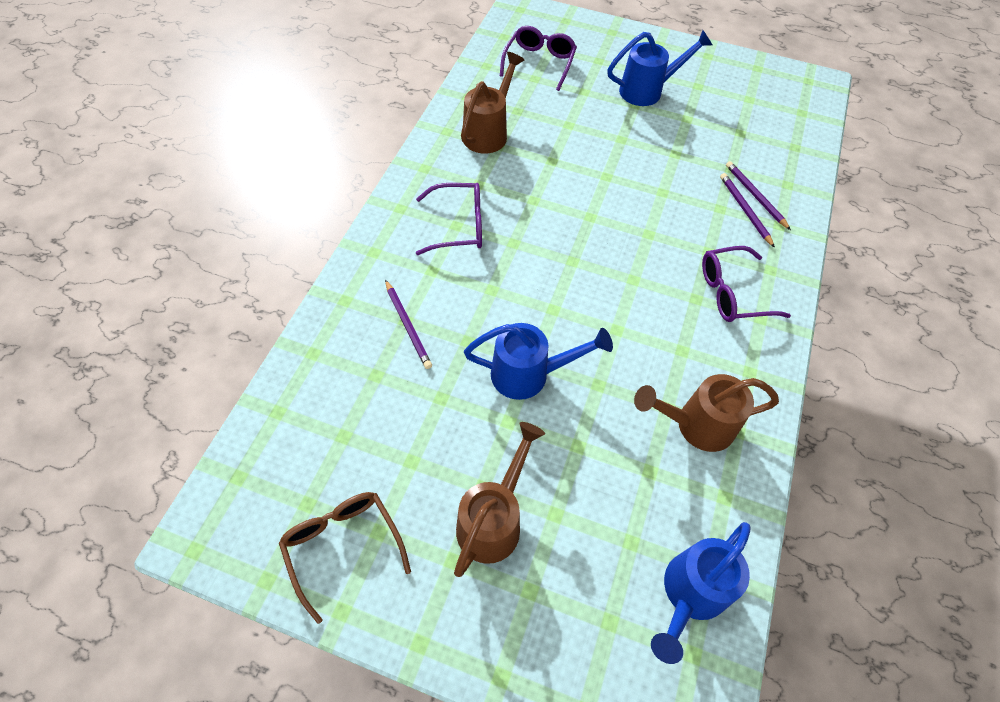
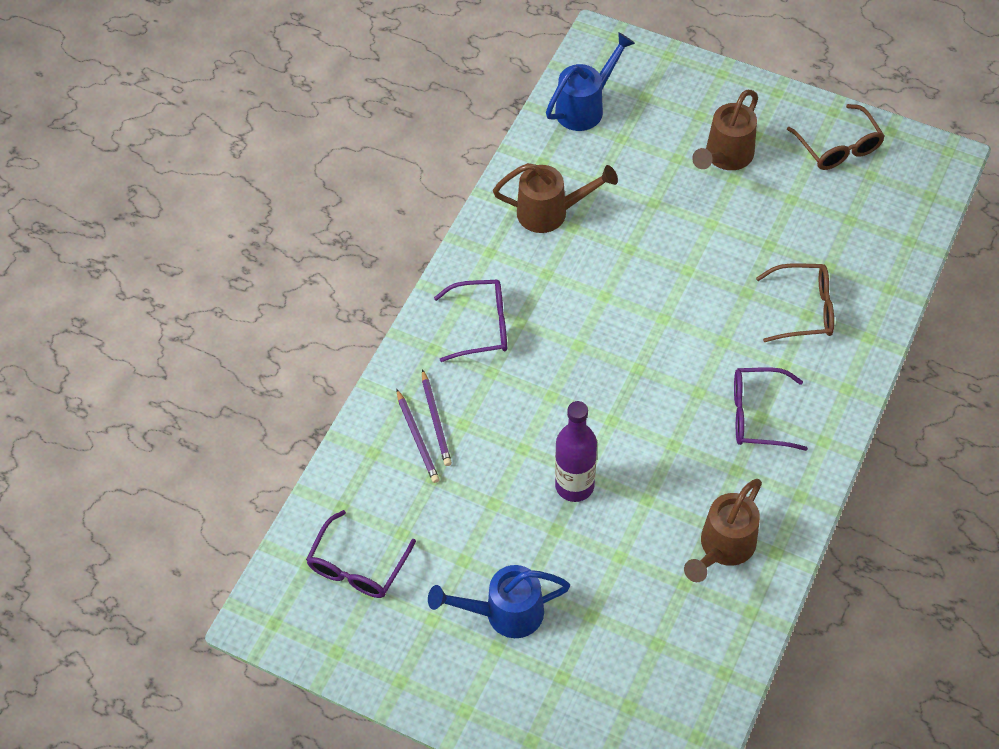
camera: 170 degrees left, 0 degrees up
(408, 326) = (804, 309): purple pencil -> brown glasses
(529, 374) = (691, 260): blue watering can -> none
(539, 63) = (648, 675): purple glasses -> purple glasses (357, 567)
(613, 168) = (574, 485): none -> purple bottle

